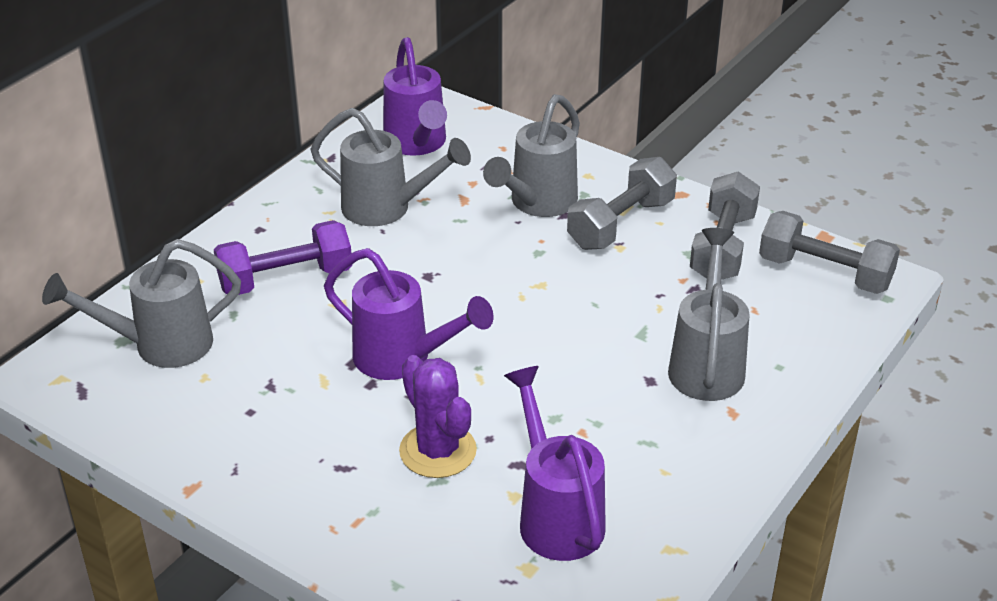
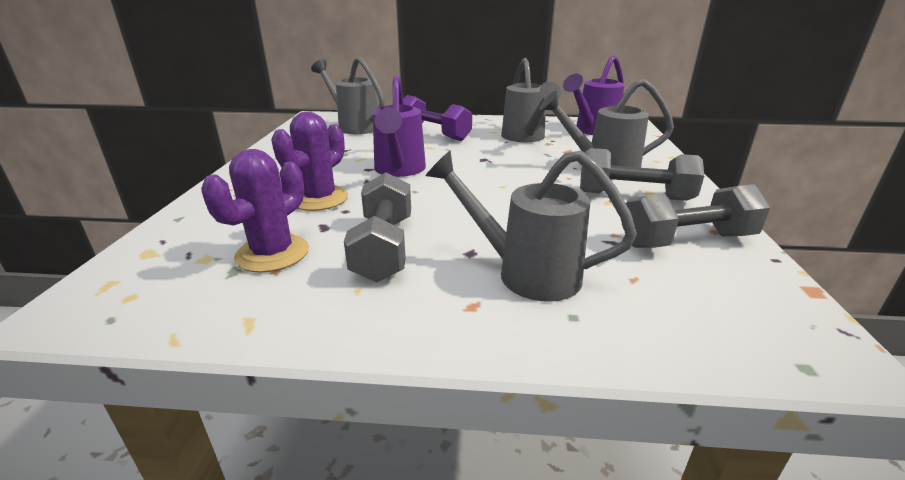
camera: 60 degrees right, 10 degrees down
(555, 514) = (272, 254): purple watering can -> purple cactus
(707, 363) = (524, 273): grey watering can -> grey watering can turned 135 degrees counterclockwise
(824, 273) = (759, 306): grey dumbbell -> grey dumbbell (384, 248)

